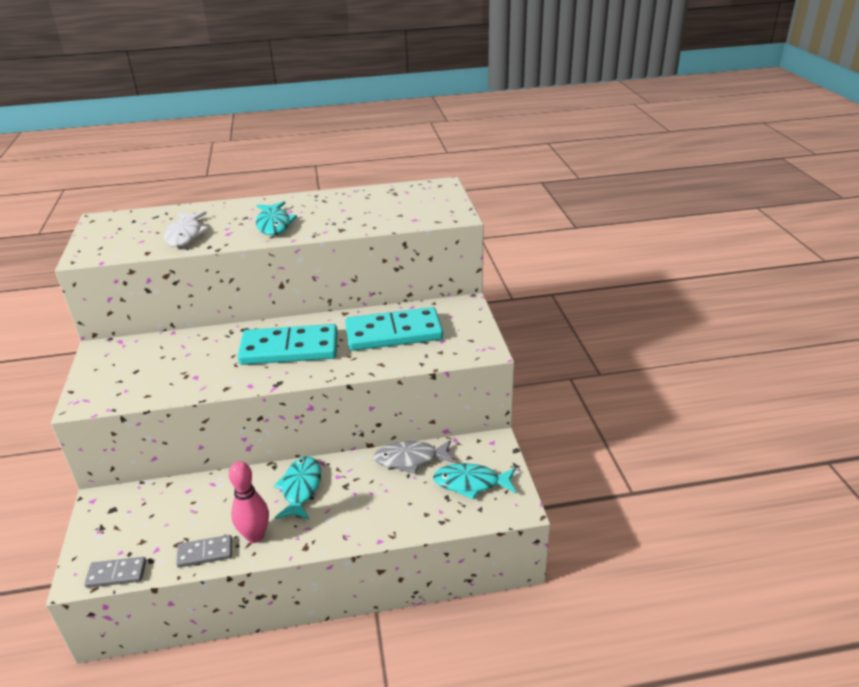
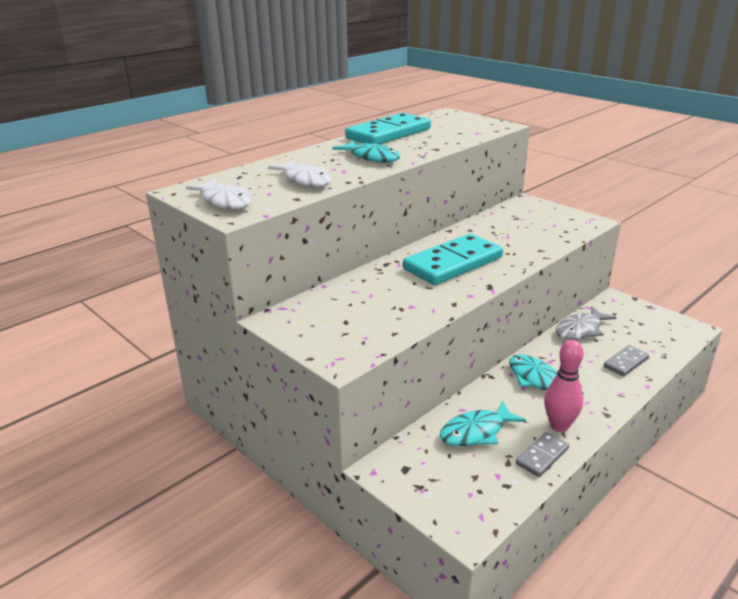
camera: 35 degrees left, 5 degrees down
(103, 239) = (225, 201): none -> white fish
(116, 574) = (496, 510): grey domino -> grey domino (625, 362)
(394, 333) = (511, 230): turquoise domino -> turquoise domino (388, 134)
(471, 483) = (642, 327): turquoise fish -> turquoise fish (476, 432)

